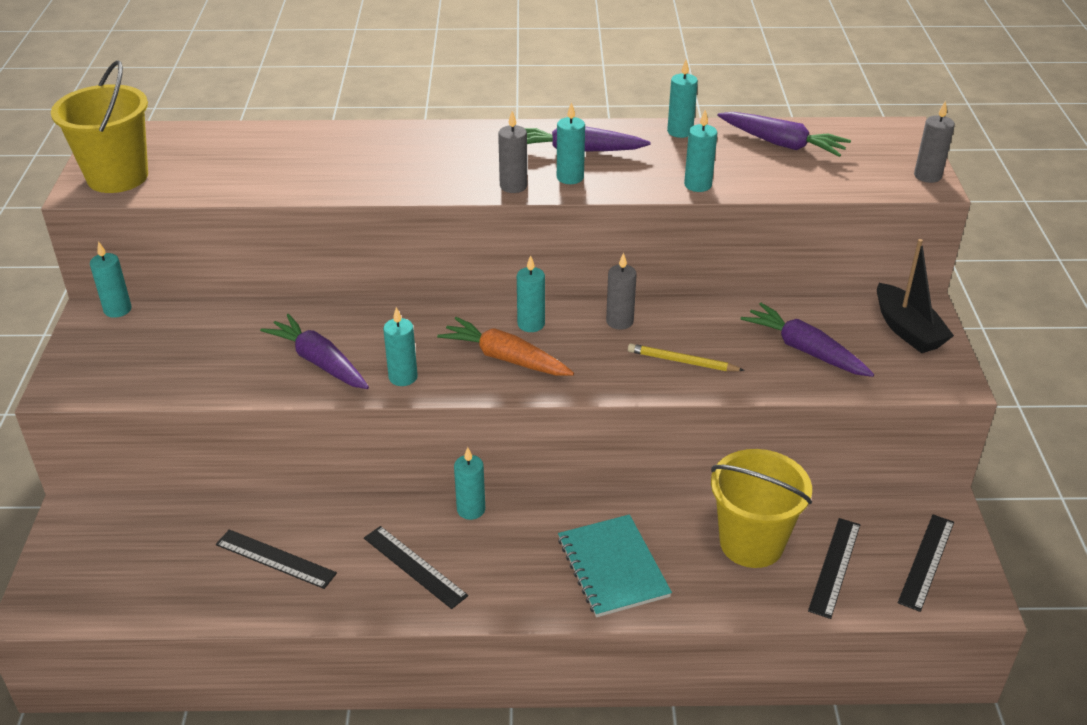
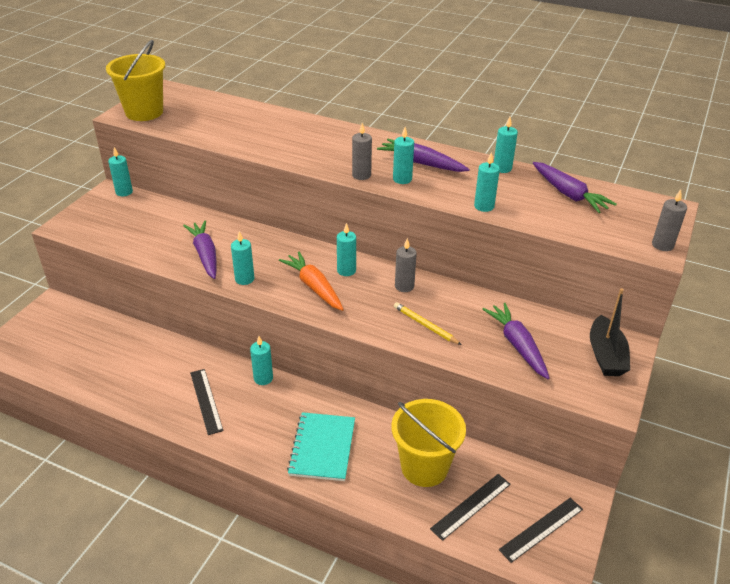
camera: 25 degrees right, 0 degrees up
(275, 558) = (135, 367): black ruler -> none

